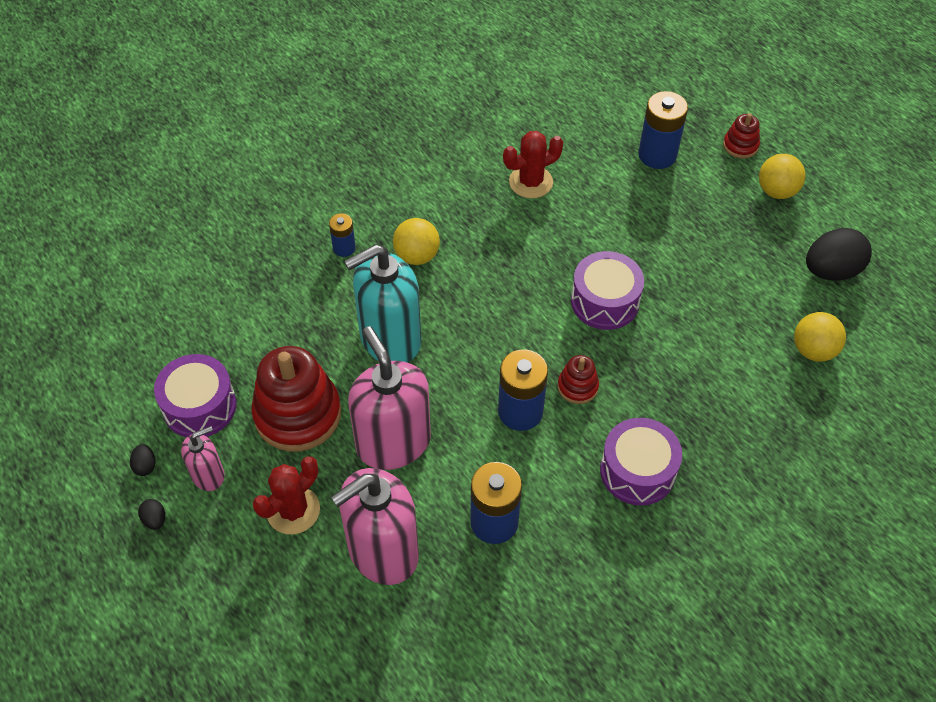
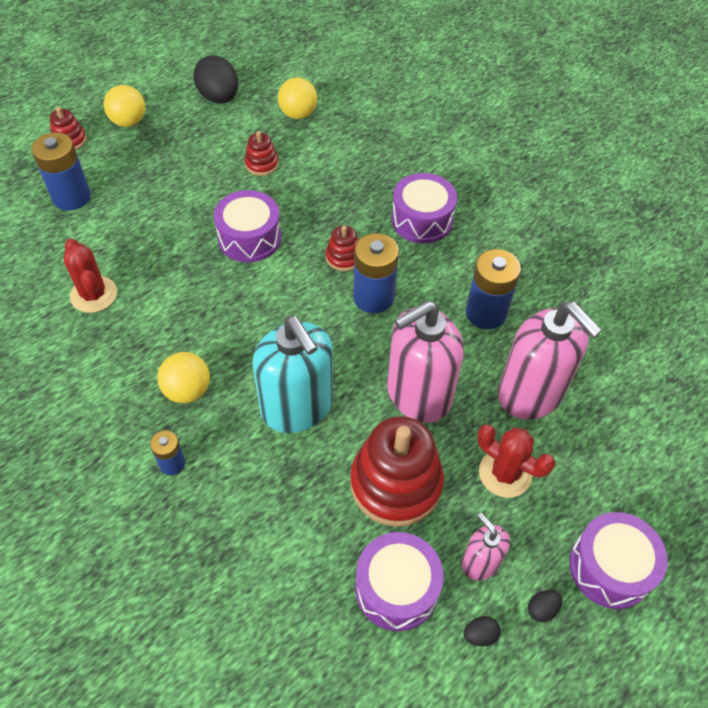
camera: 95 degrees left, 0 degrees up
(179, 589) = (610, 567): none -> purple drum
(720, 312) = (261, 164): none -> red stacking toy

